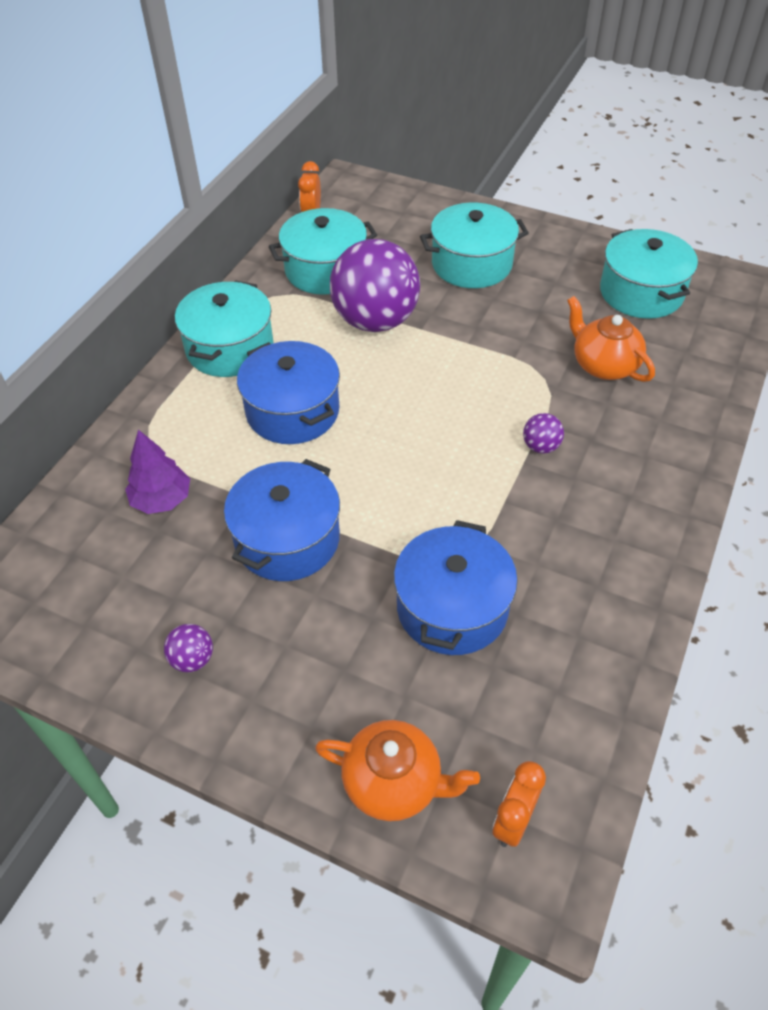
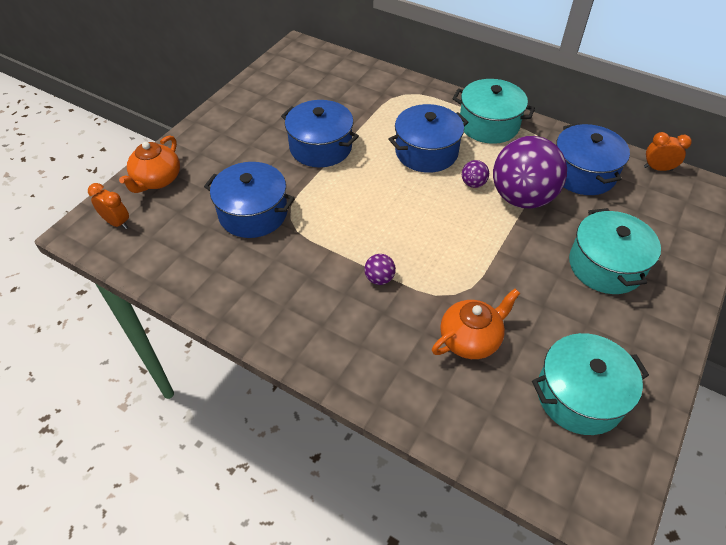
camera: 95 degrees right, 0 degrees up
(162, 500) = (359, 100): purple tree -> none
(192, 659) = (252, 113): purple ball -> purple ball (473, 184)
(325, 270) = (583, 173): turquoise pot -> blue pot

